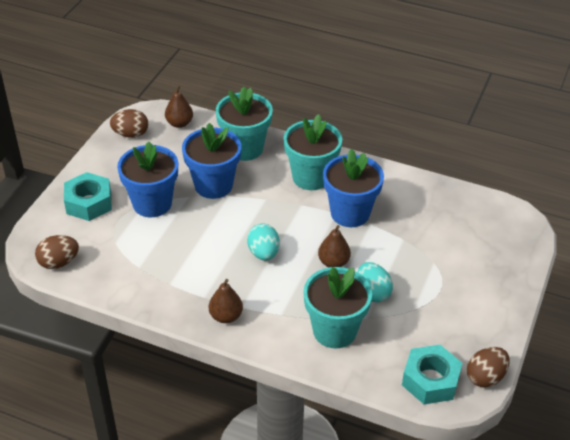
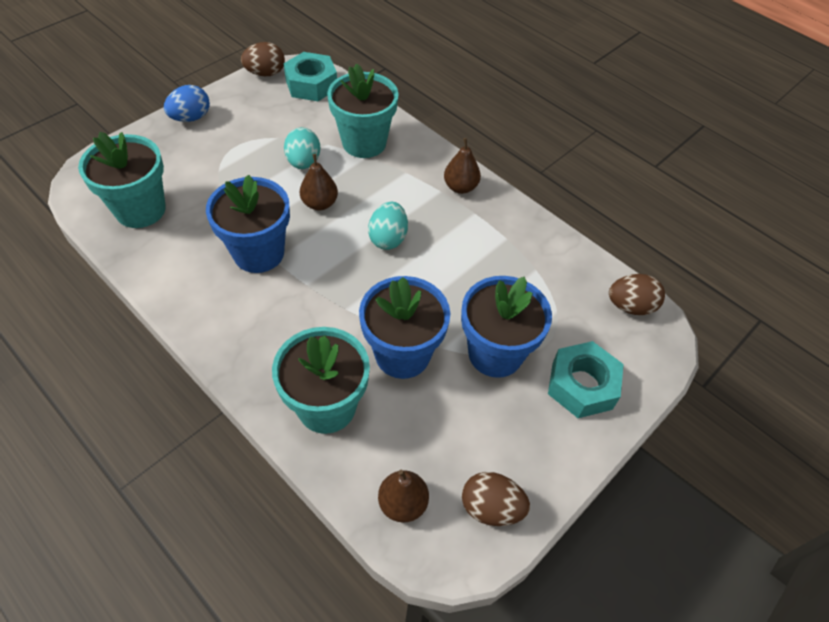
camera: 160 degrees left, 10 degrees up
(311, 177) = (268, 321): turquoise flower pot -> turquoise flower pot (140, 210)
(502, 301) = (191, 118): none -> blue egg

